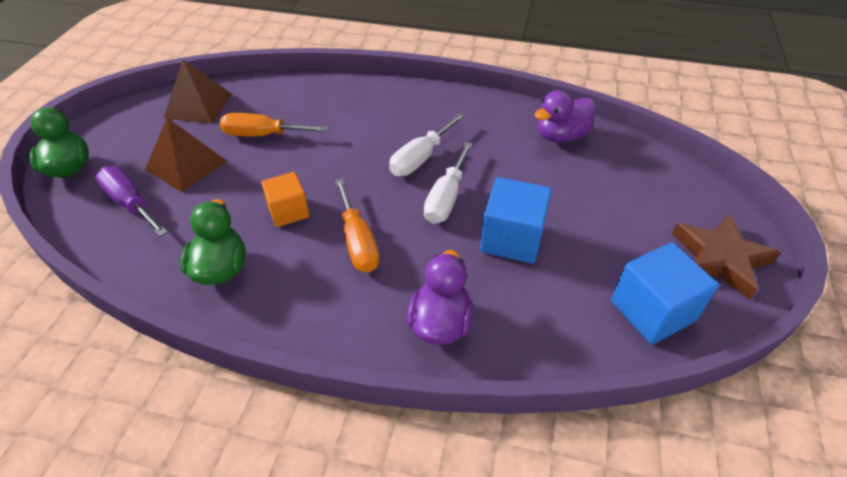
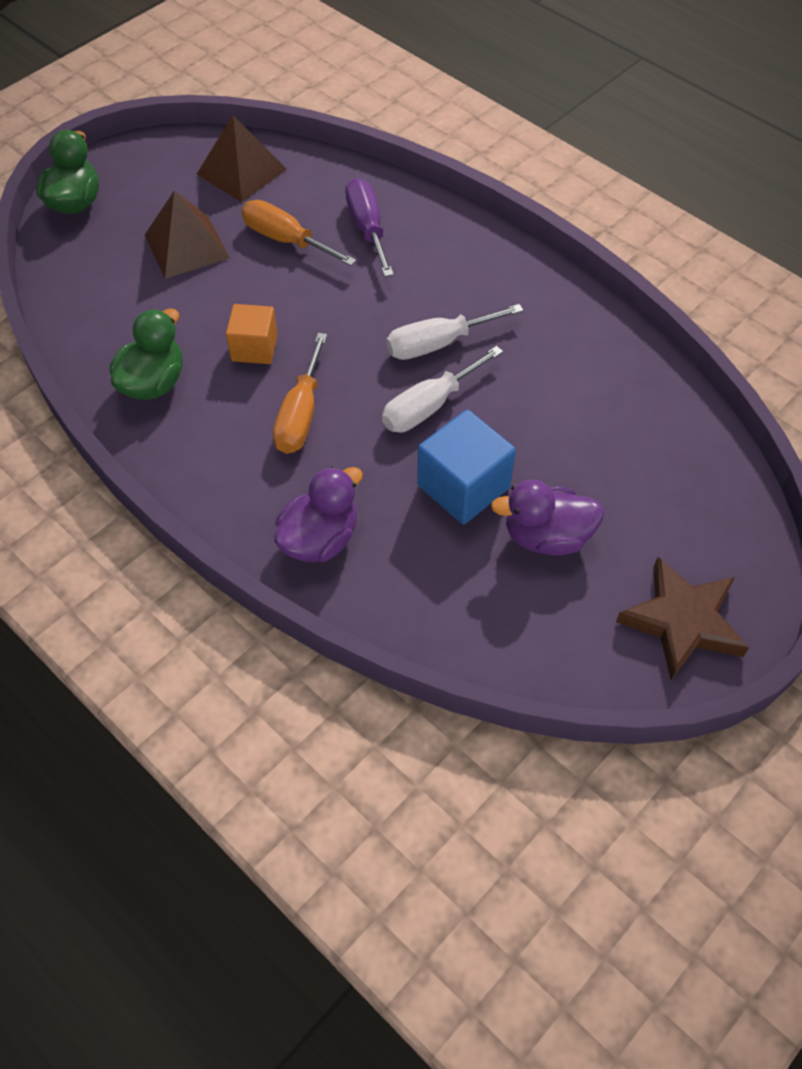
camera: 30 degrees right, 10 degrees up
(130, 203) = (111, 271): purple screwdriver -> purple screwdriver (367, 228)
(561, 136) = (630, 386): purple duck -> purple duck (546, 536)
(652, 311) = (548, 636): blue cube -> none

